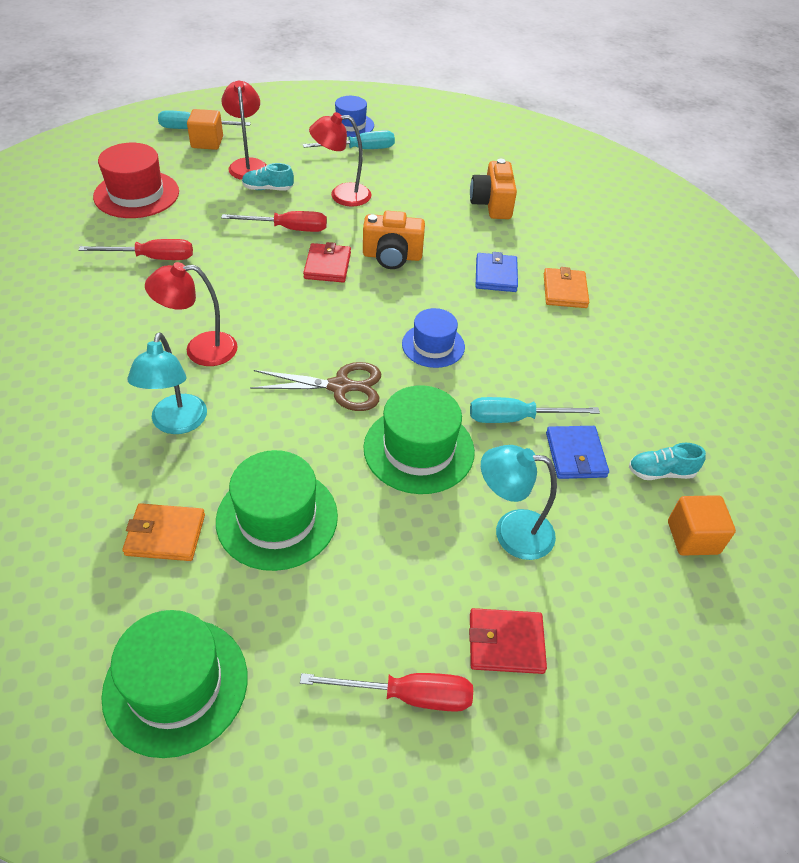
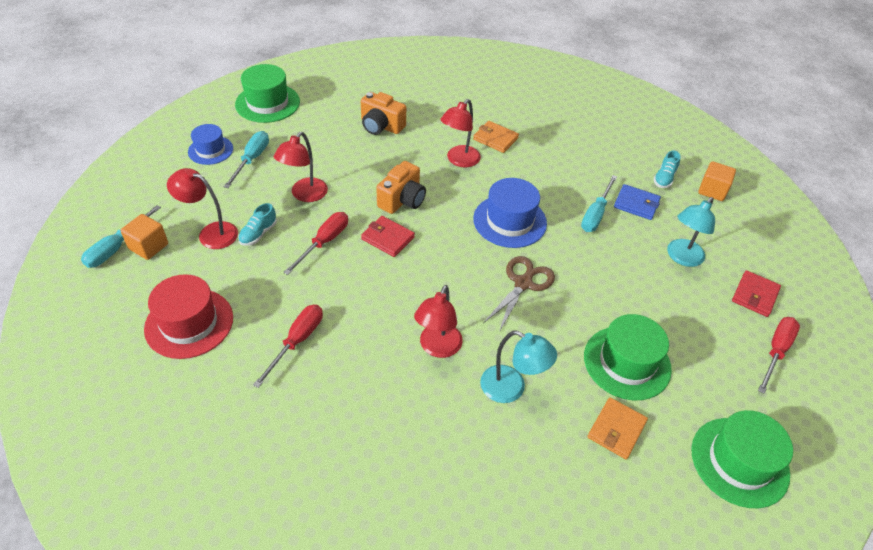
camera: 60 degrees left, 0 degrees up
(419, 449) = (600, 269): green hat -> green hat (267, 103)
(433, 345) = (509, 221): blue hat -> blue hat, size x1.56
(496, 275) = (459, 160): blue wallet -> red lamp

